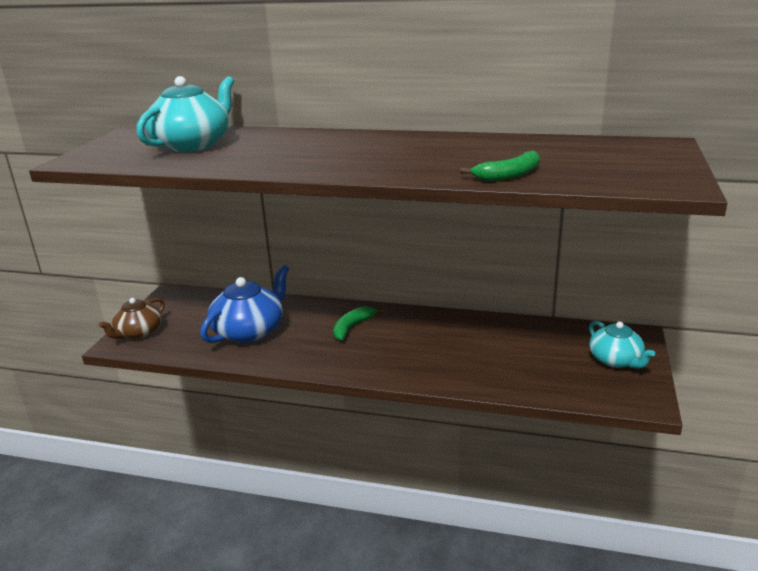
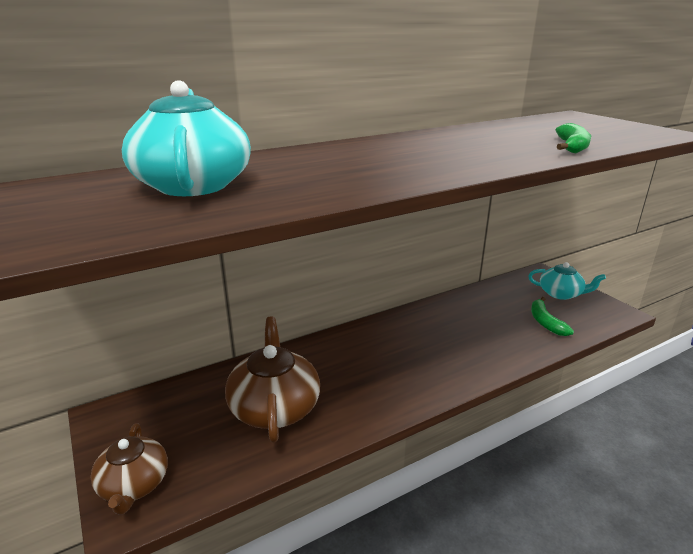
camera: 45 degrees left, 0 degrees up
(250, 330) = (274, 406): blue teapot -> brown teapot
(352, 327) = (365, 354): green banana -> green banana (545, 322)

